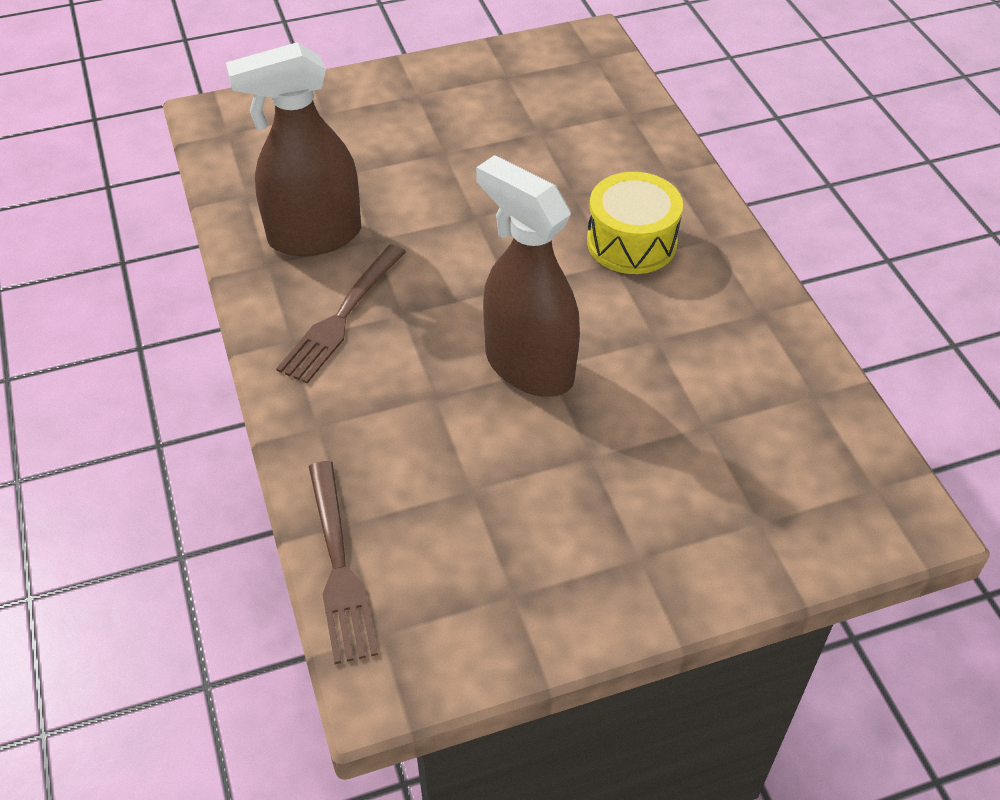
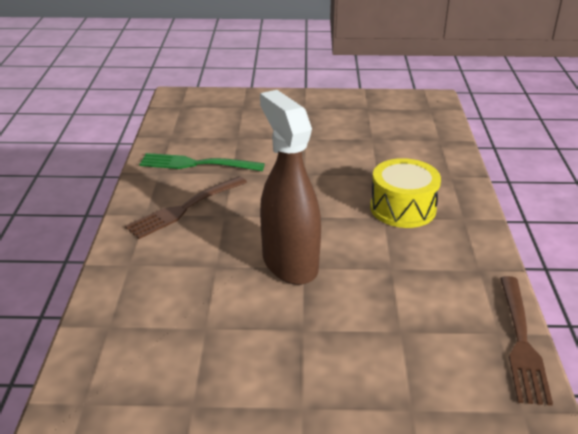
camera: 20 degrees right, 15 degrees down
(314, 236) = (196, 164): brown spray bottle -> green fork
(339, 567) = (84, 351): brown fork -> brown fork (521, 343)

